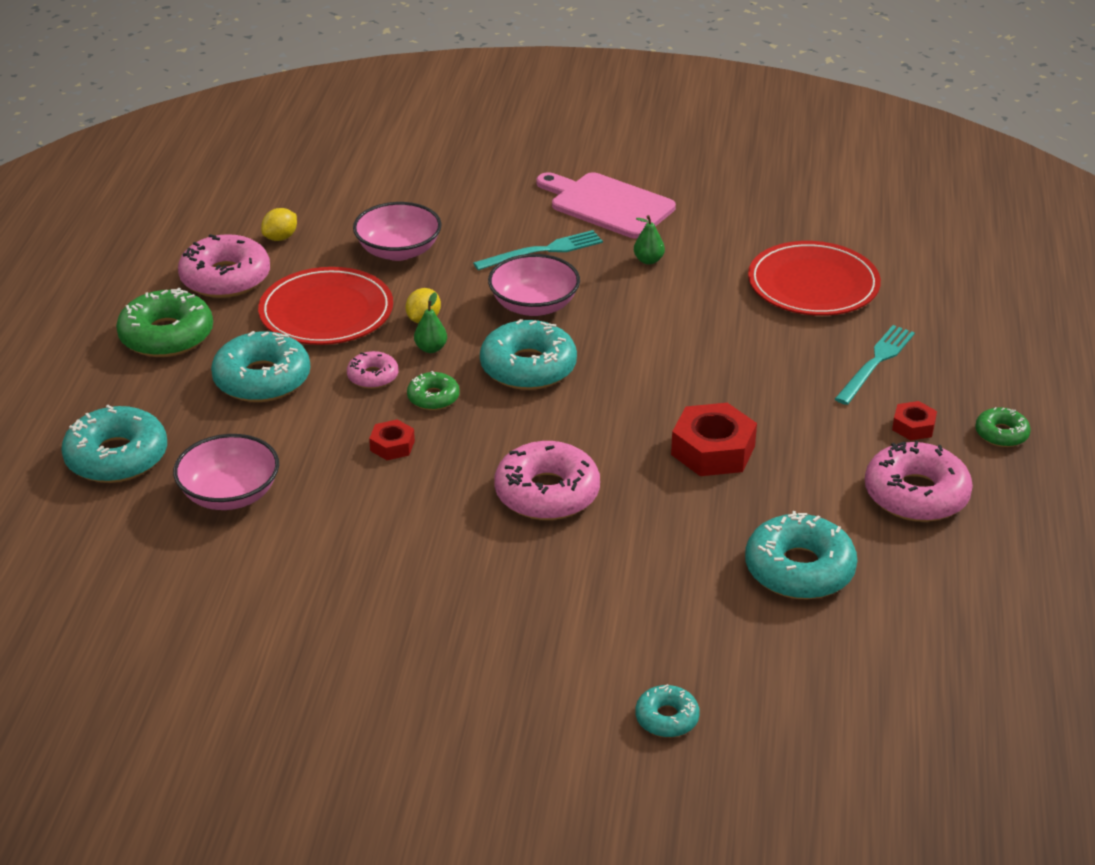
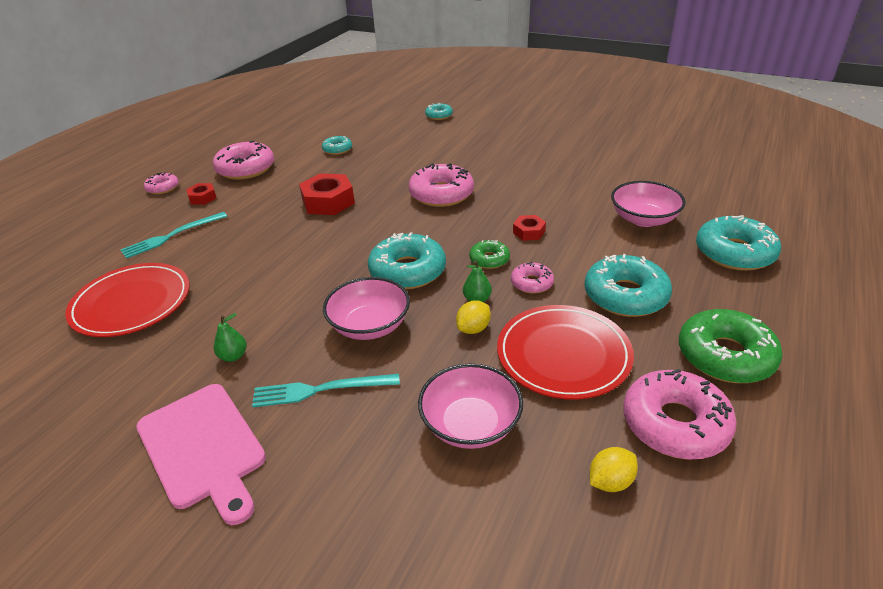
camera: 160 degrees left, 0 degrees up
(799, 569) = (337, 149): turquoise donut -> turquoise donut, size x0.53
(1001, 434) = (162, 188): green donut -> pink donut

